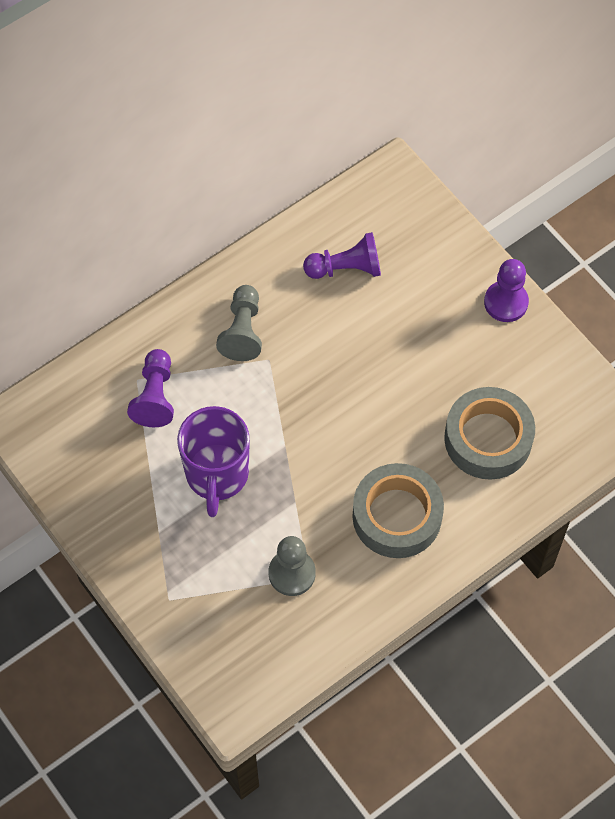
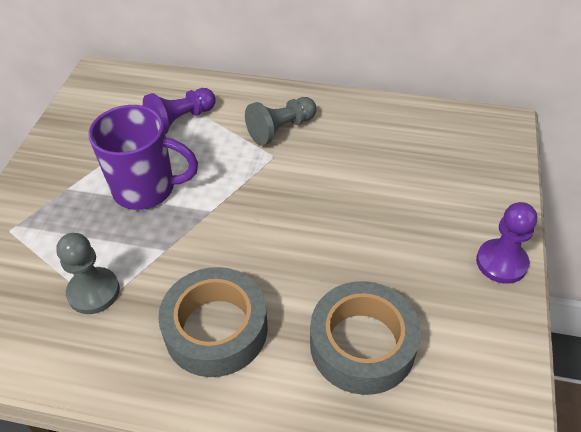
camera: 50 degrees right, 15 degrees down
(217, 475) = (146, 189): purple mug -> purple mug turned 135 degrees counterclockwise
(346, 268) = (398, 148): purple pawn -> none

